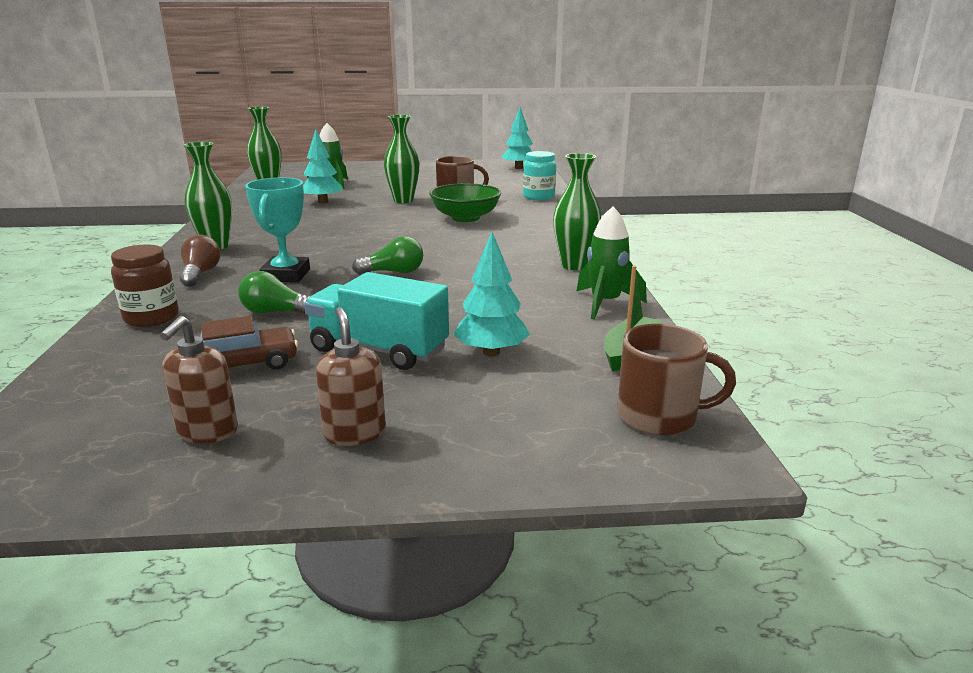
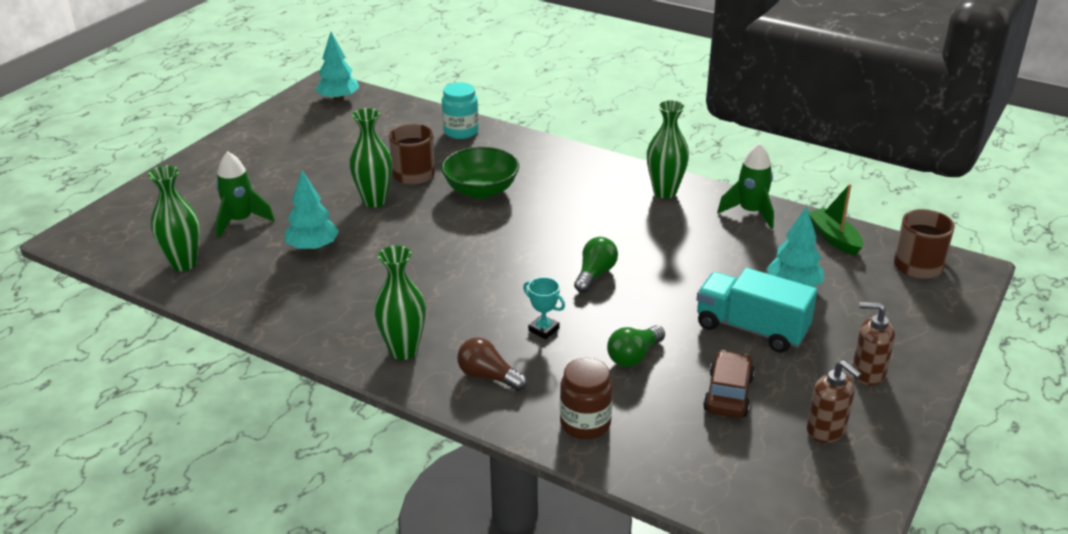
camera: 55 degrees left, 10 degrees up
(286, 275) = (543, 329): turquoise trophy -> turquoise trophy, size x0.58
(379, 350) = (751, 329): turquoise truck -> turquoise truck turned 60 degrees clockwise

